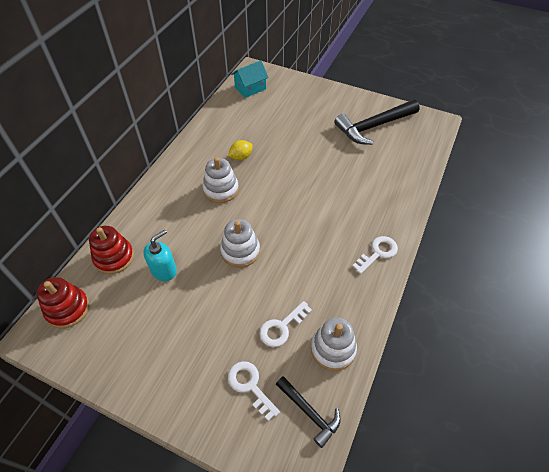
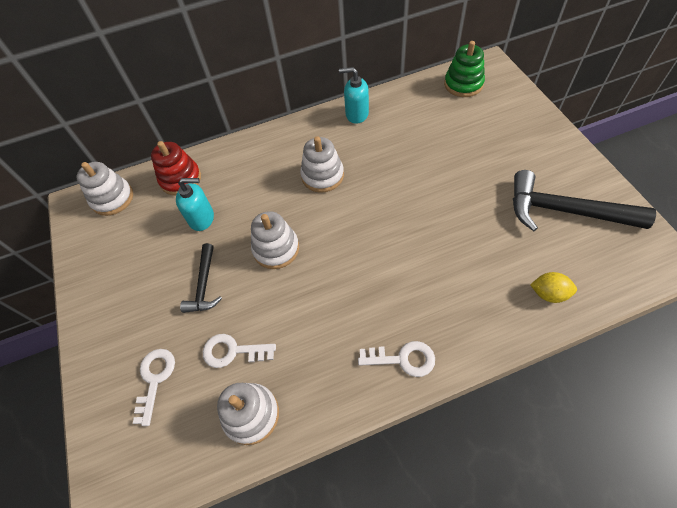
camera: 50 degrees right, 5 degrees up
(68, 309) = (112, 198): red stacking toy -> white stacking toy
(201, 140) = (356, 114): none -> turquoise soap dispenser
(241, 157) = (375, 154): yellow lemon -> yellow lemon (548, 293)
(250, 88) = (463, 84): turquoise house -> green stacking toy
(309, 412) = (170, 452): black hammer -> black hammer (204, 285)

